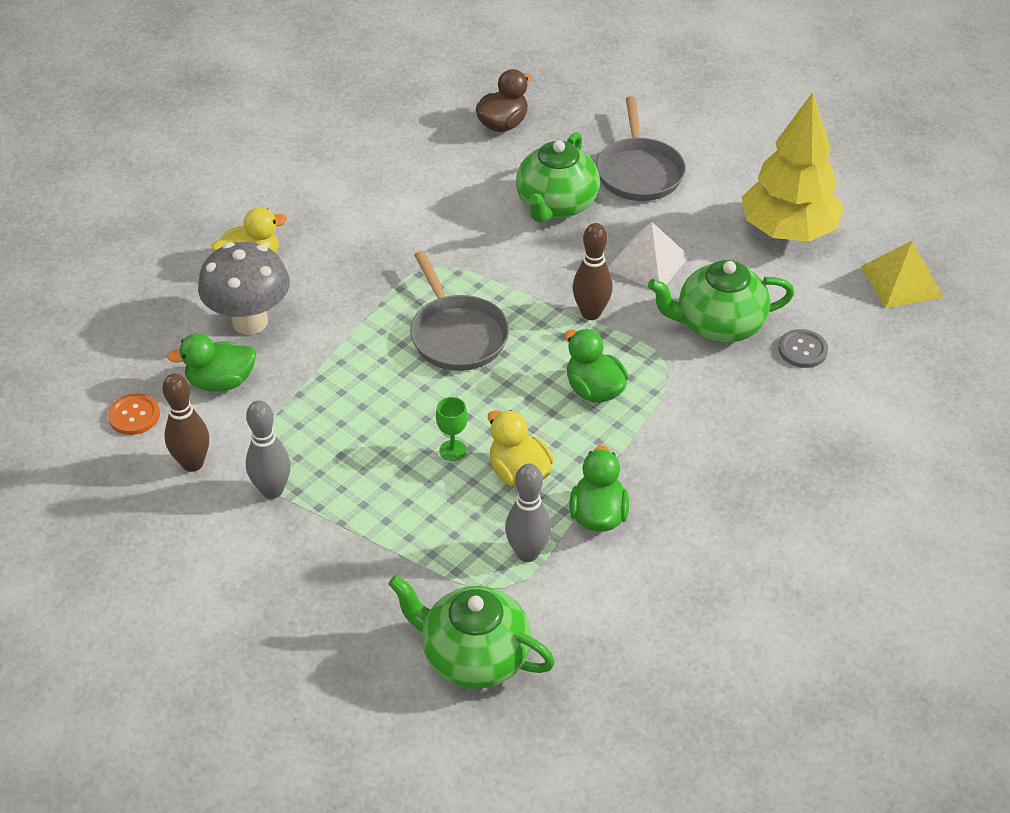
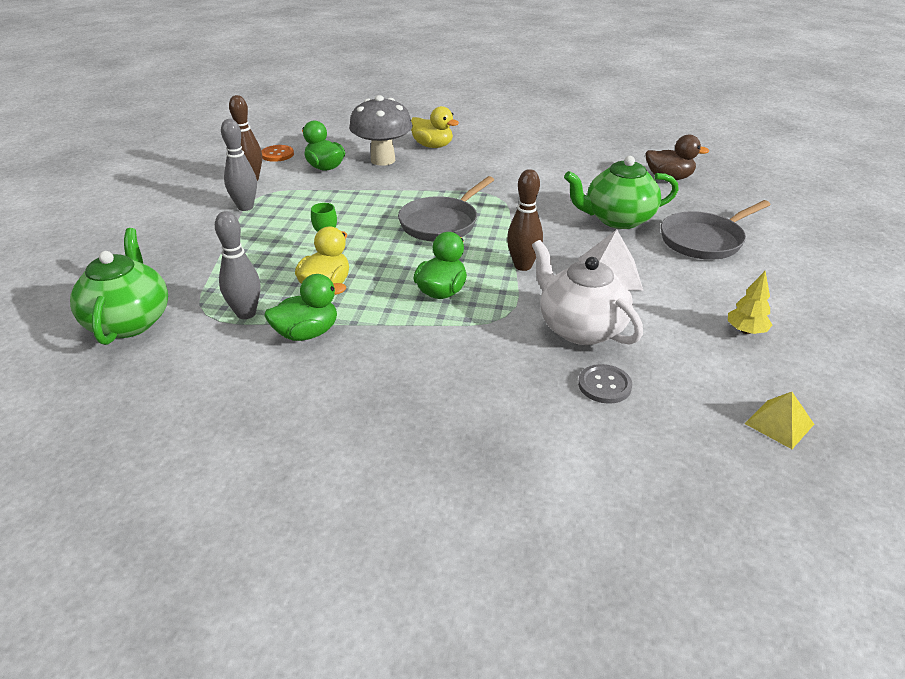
camera: 60 degrees right, 10 degrees down
(718, 325) = (580, 328): green teapot -> white teapot
(788, 231) = (746, 331): yellow tree -> yellow tree, size x0.40
(901, 282) = (779, 424): yellow pyramid -> yellow pyramid, size x0.66

